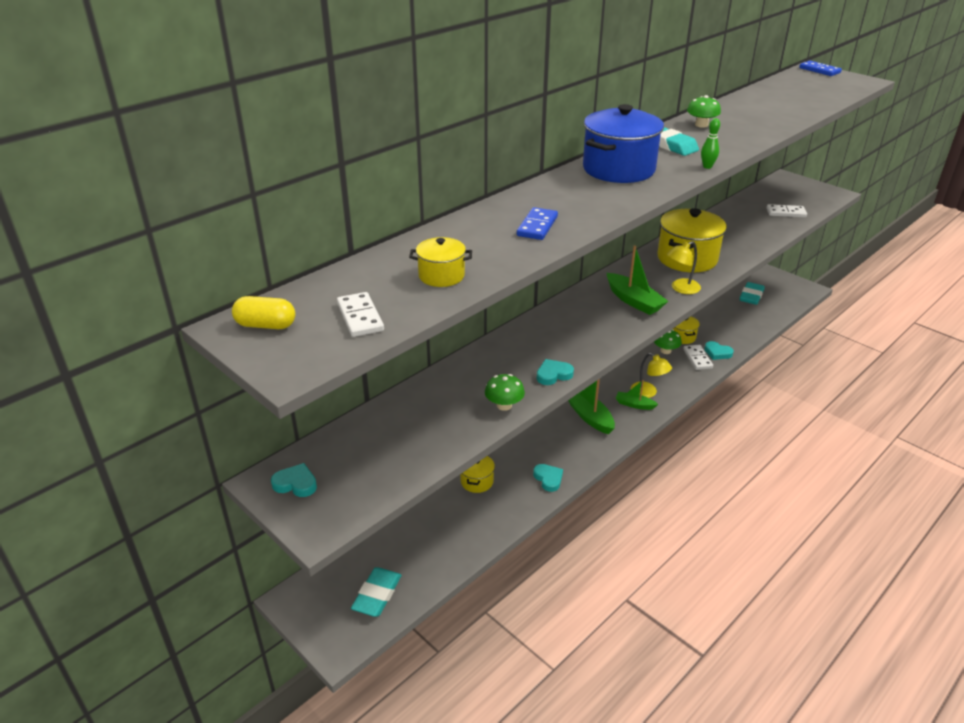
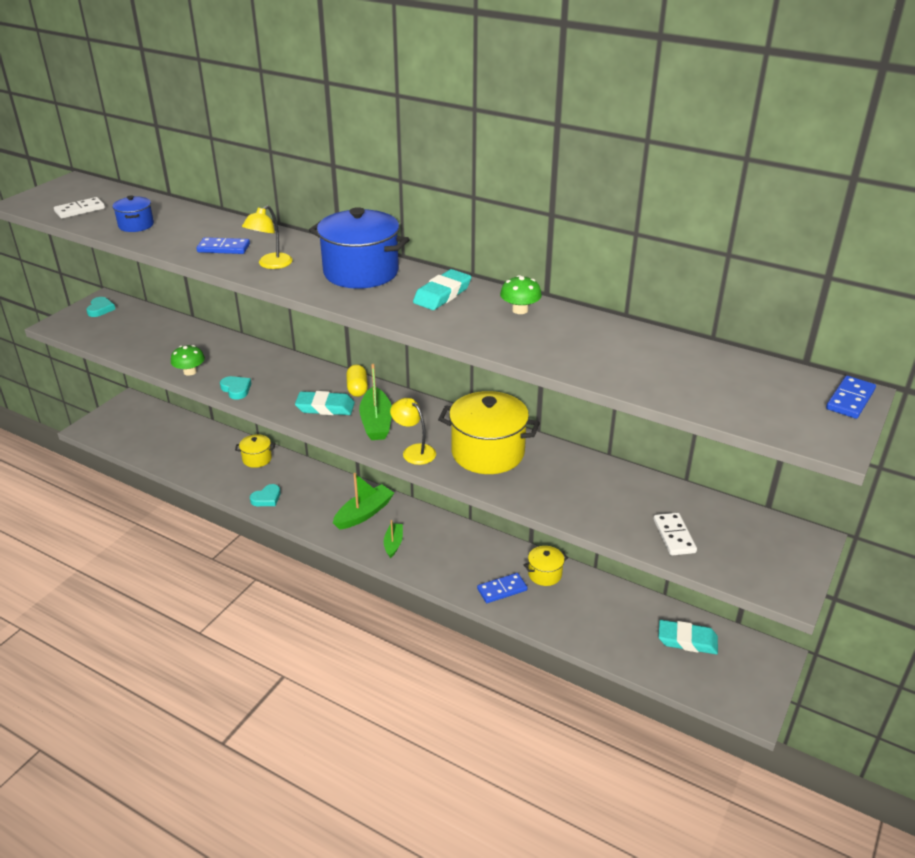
camera: 75 degrees right, 0 degrees up
(266, 325) = (73, 188): yellow capsule -> yellow capsule (357, 388)
(377, 595) = (132, 434): turquoise eraser -> turquoise eraser (325, 407)
(441, 276) = (136, 225): yellow pot -> blue pot
(634, 301) = (376, 422): green boat -> green boat turned 45 degrees counterclockwise
(648, 393) = (418, 552): yellow lamp -> yellow lamp (270, 264)
(665, 351) = (507, 561): green mushroom -> none
(697, 358) = (502, 590): white domino -> blue domino
(707, 166) = (387, 316): green bowling pin -> none
(717, 353) = (523, 607): turquoise heart -> none

